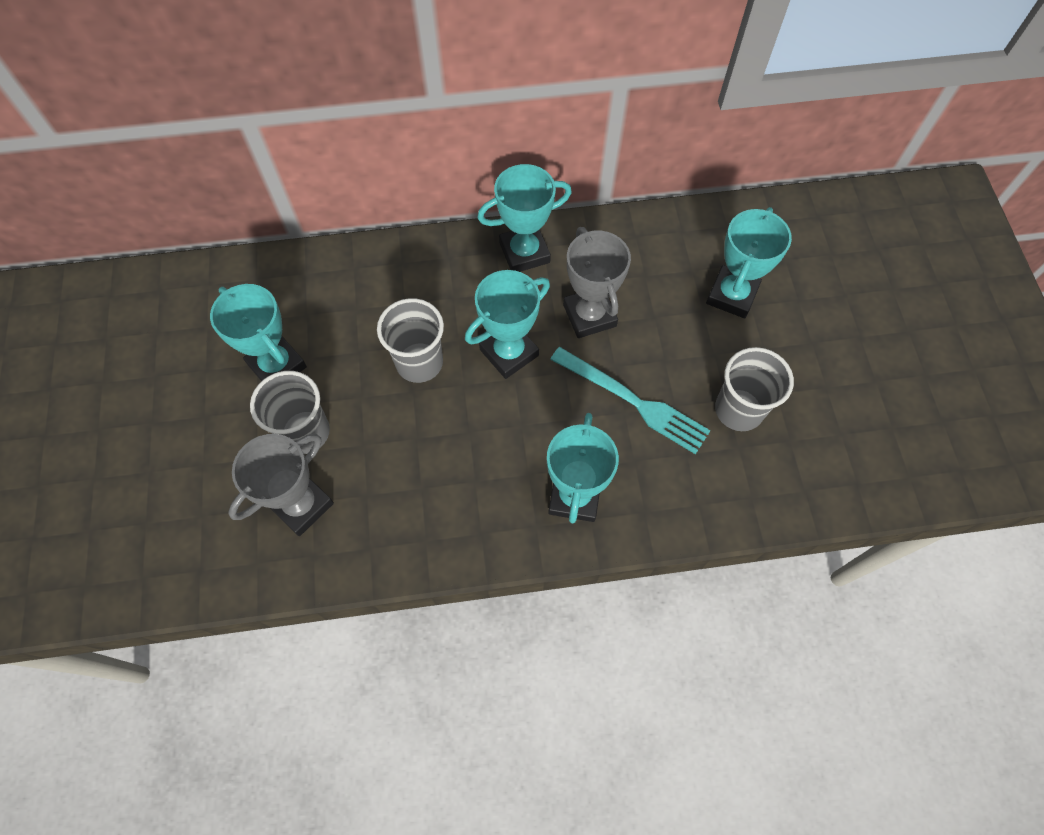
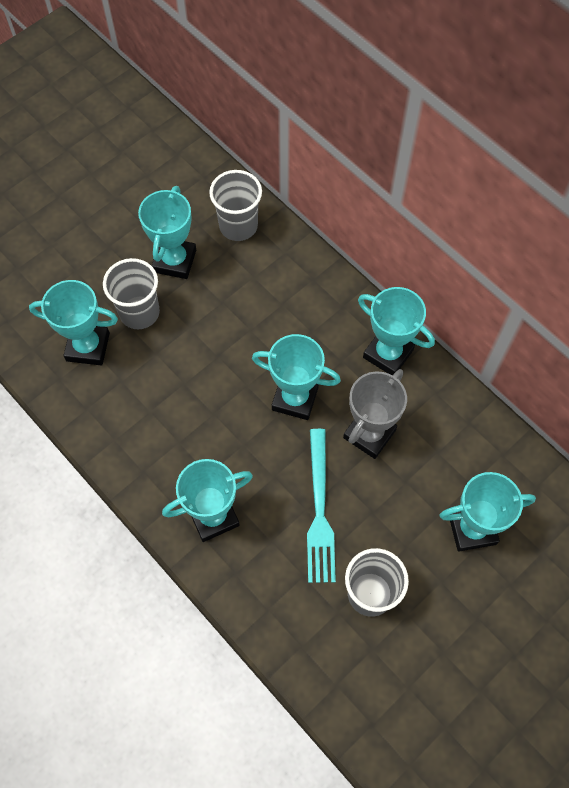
camera: 55 degrees right, 0 degrees up
(301, 505) = (88, 347): grey trophy -> turquoise trophy
(419, 362) = (242, 345): grey cup -> grey cup (238, 226)

